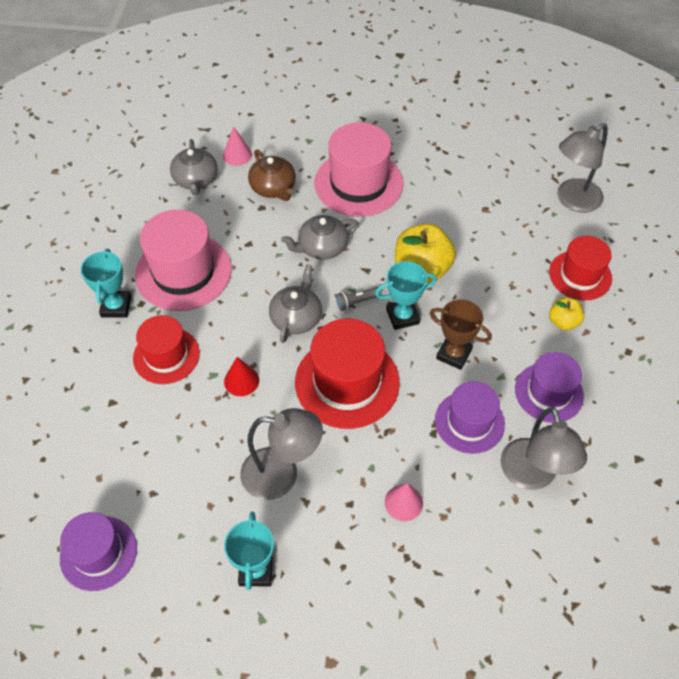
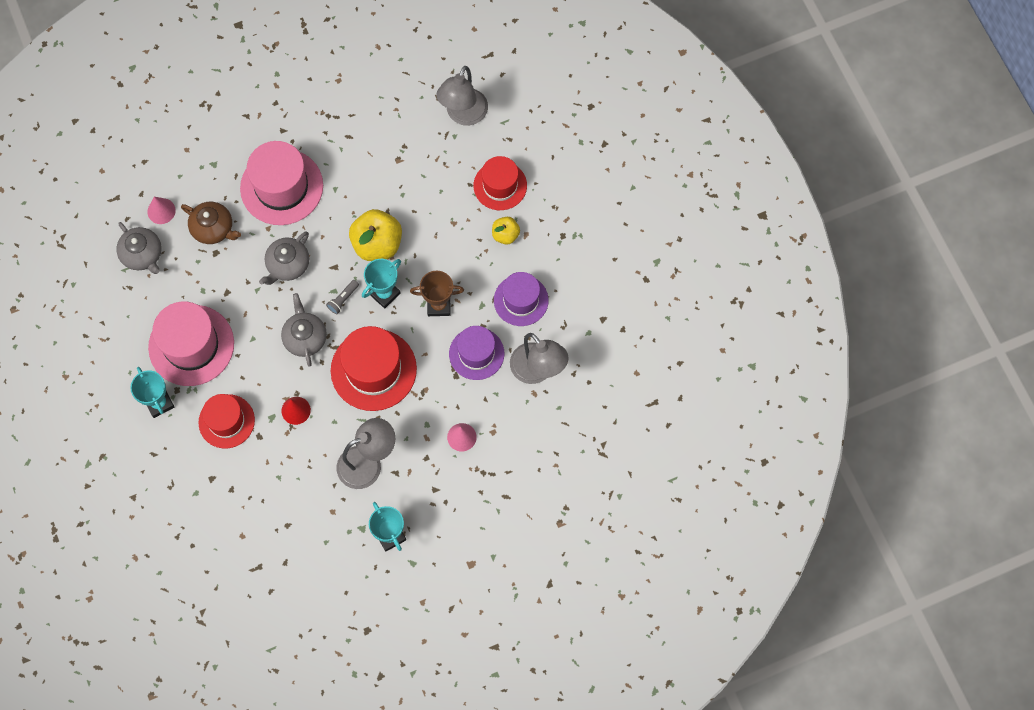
camera: 30 degrees left, 15 degrees up
(98, 553) = (278, 583): purple hat -> none

